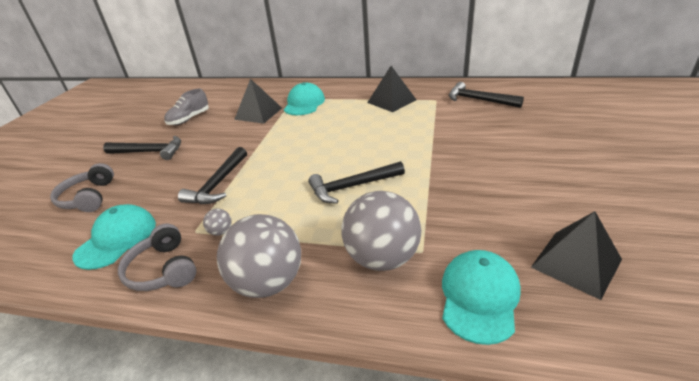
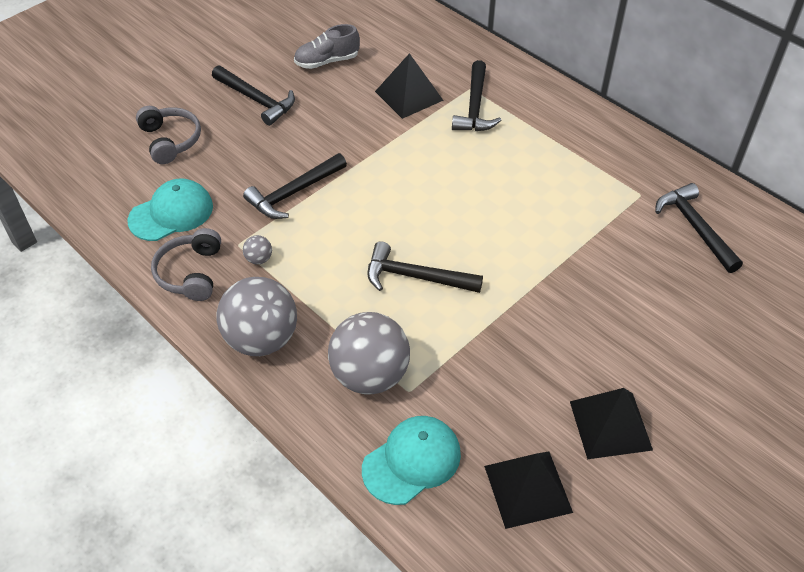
camera: 30 degrees right, 15 degrees up
(88, 197) = (170, 140): grey headphones -> grey headphones turned 135 degrees clockwise
(304, 103) = (475, 107): turquoise cap -> black hammer
(391, 101) = (583, 164): black pyramid -> black pyramid (610, 425)

